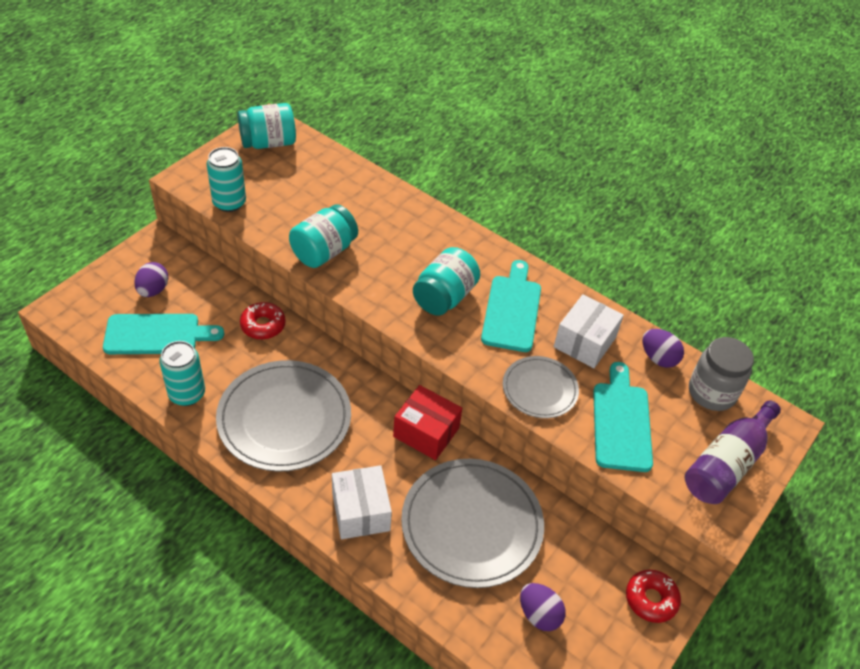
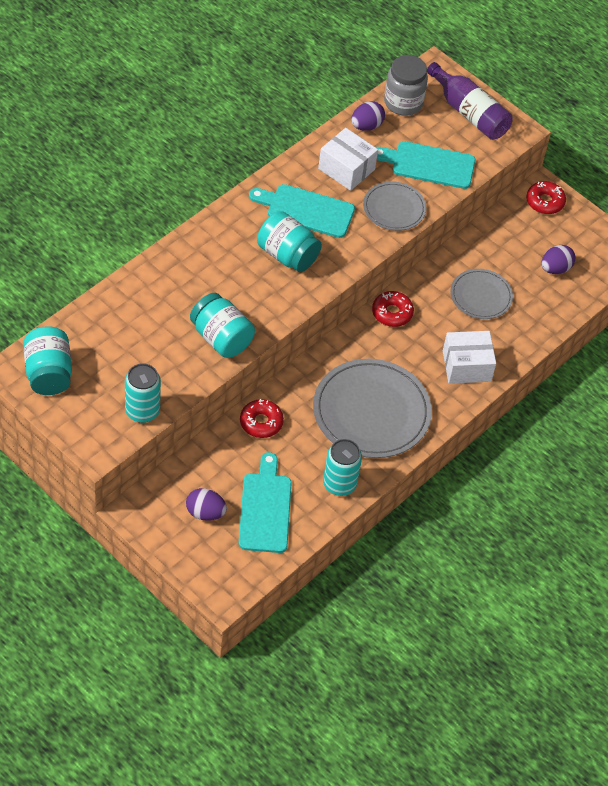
camera: 85 degrees left, 5 degrees up
(426, 432) = (392, 313): red box -> red donut
(472, 524) = (481, 296): grey plate -> grey plate, size x0.56

